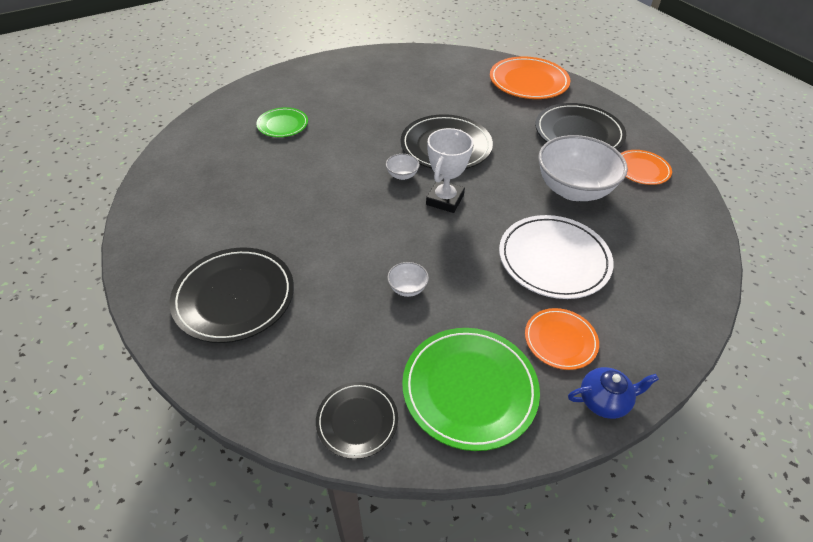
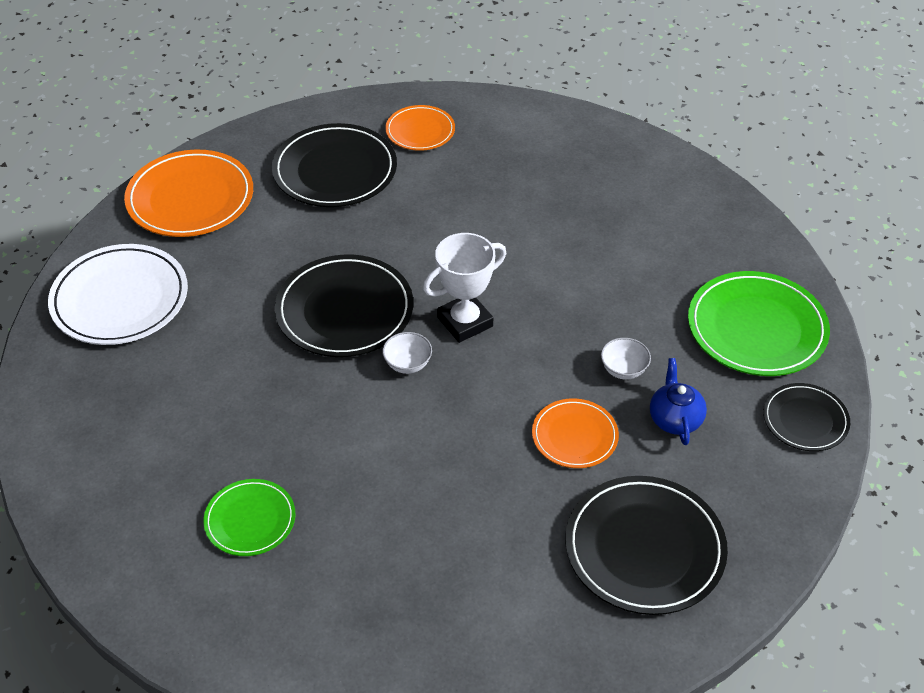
camera: 85 degrees left, 0 degrees up
(445, 200) = (465, 322): white trophy -> white trophy turned 60 degrees counterclockwise
(553, 259) = (575, 236): white plate -> white plate (120, 299)
(560, 340) = (690, 251): orange plate -> orange plate (574, 436)
(573, 190) = (454, 198): white bowl -> none
(604, 400) = (757, 234): blue teapot -> blue teapot (675, 419)

